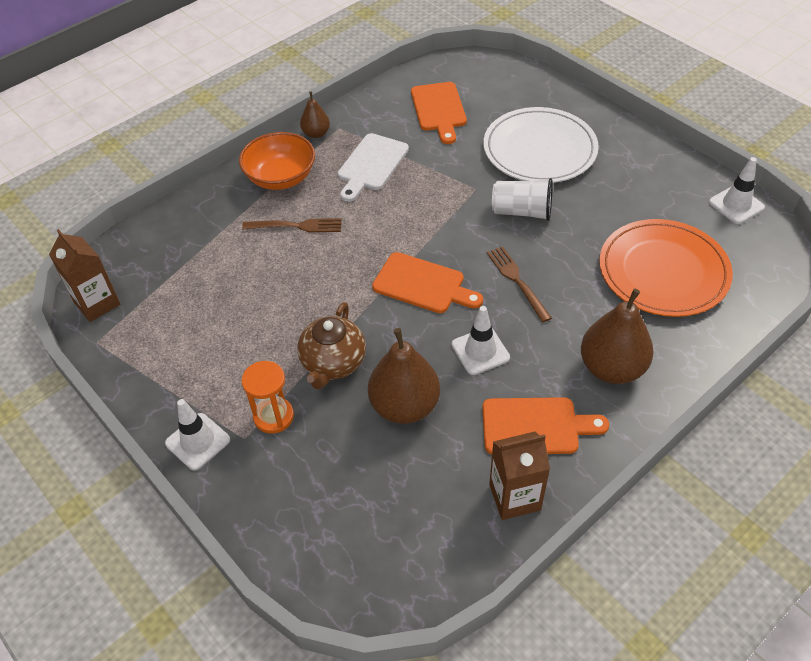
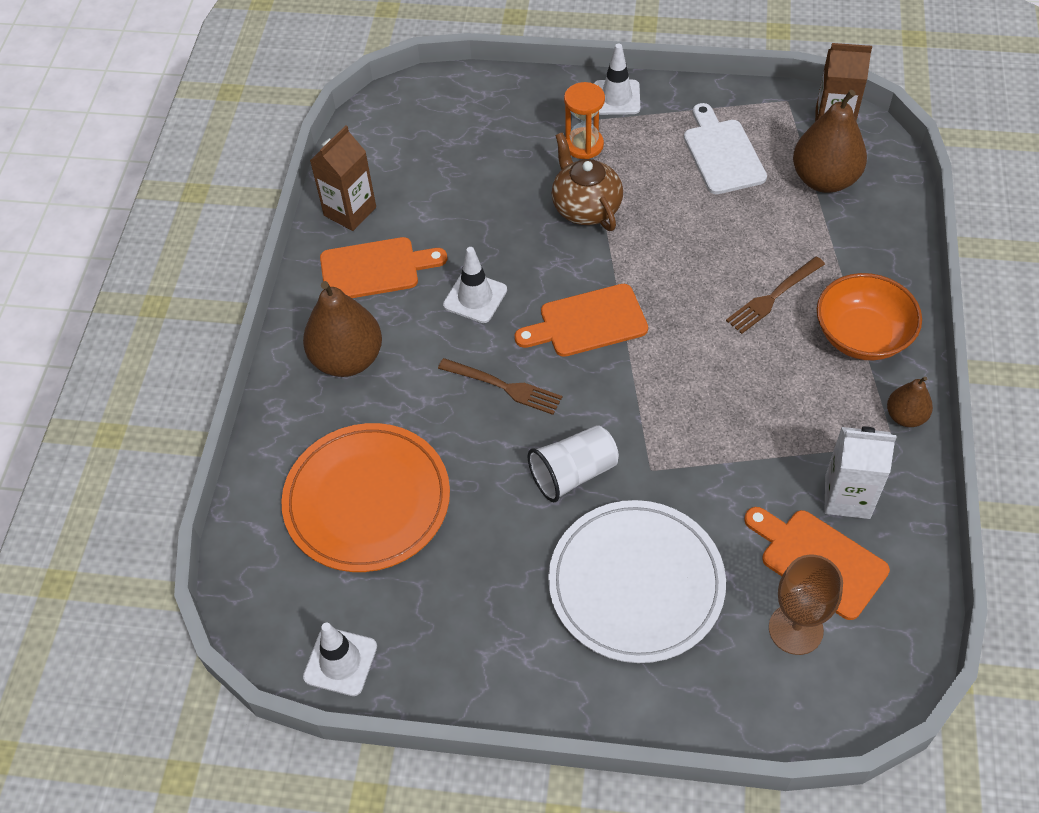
camera: 140 degrees right, 5 degrees up
(371, 165) = (794, 419): white cutting board -> white cutting board (722, 153)
(392, 122) = (847, 497): none -> white carton
(405, 406) = (493, 216): brown pear -> brown pear (824, 180)
(482, 95) = (795, 629): none -> brown goblet
(535, 426) = (375, 269): orange cutting board -> orange cutting board turned 150 degrees counterclockwise

